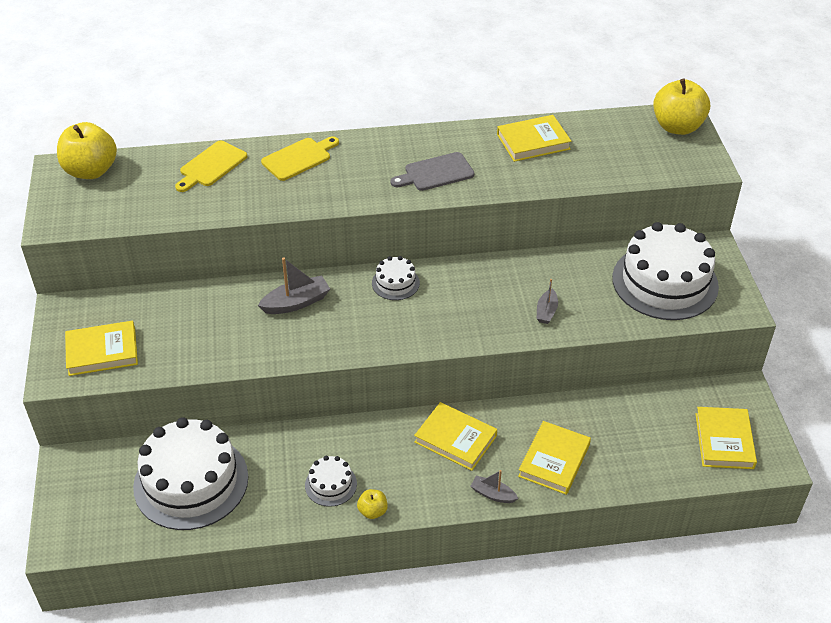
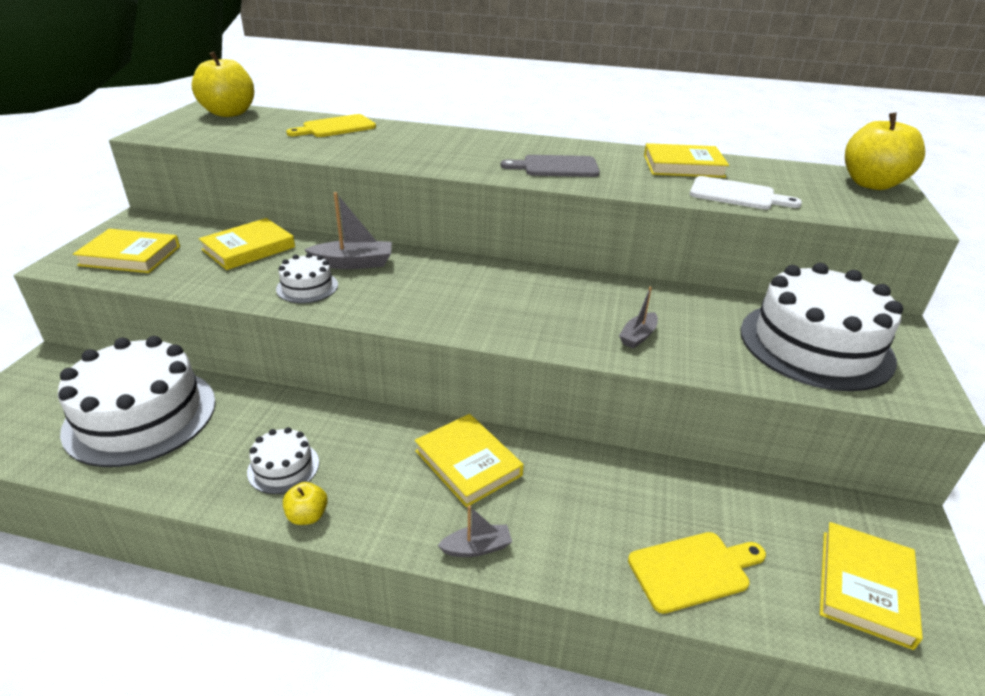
camera: 20 degrees right, 10 degrees down
(299, 158) = (423, 136): yellow cutting board -> yellow cutting board (693, 570)
(395, 283) = (472, 271): white cake -> white cake (307, 287)
(493, 494) = (477, 547): grey boat -> grey boat turned 120 degrees clockwise
(554, 460) = (586, 530): yellow book -> yellow book (249, 248)
(584, 171) = (736, 195): none -> white cutting board

